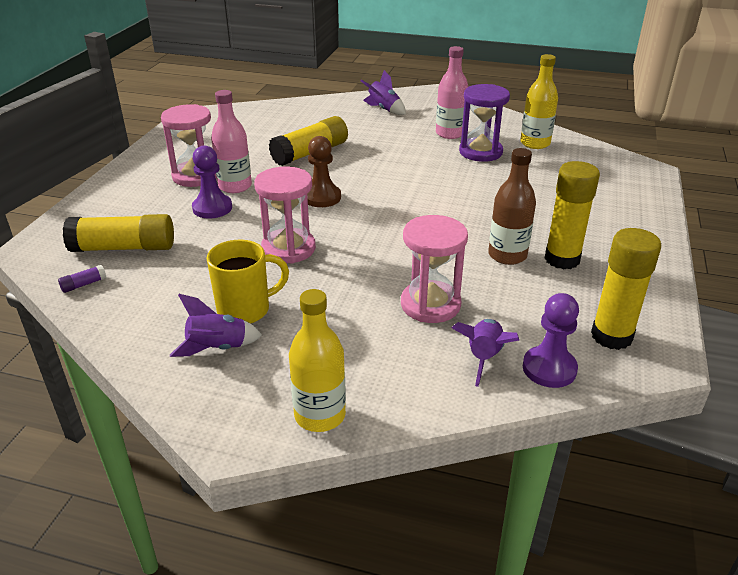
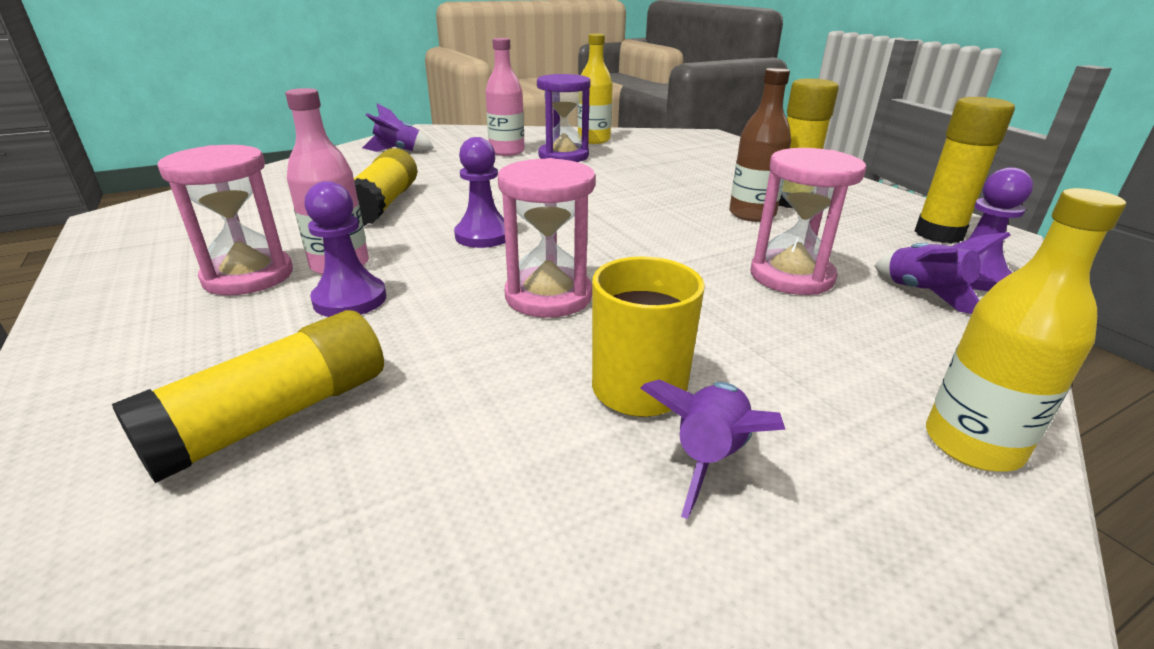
camera: 45 degrees left, 5 degrees down
(84, 284) = (286, 522): purple glue stick -> none
(322, 197) = (483, 236): brown pawn -> purple pawn

